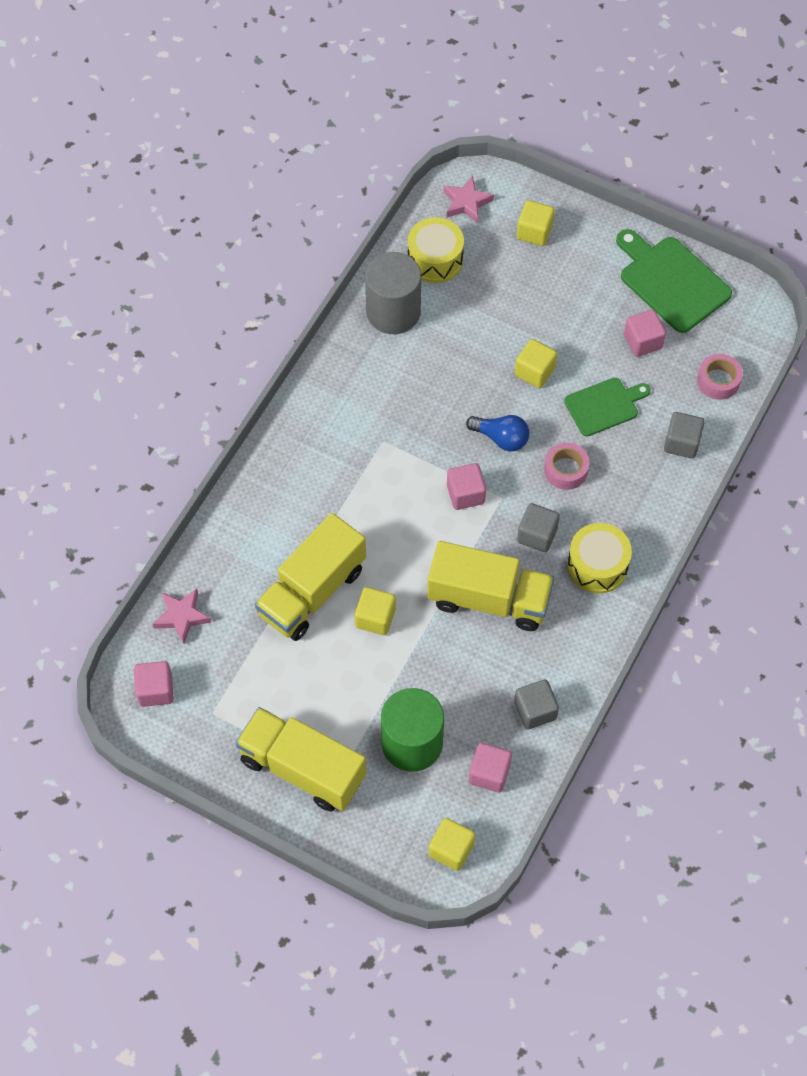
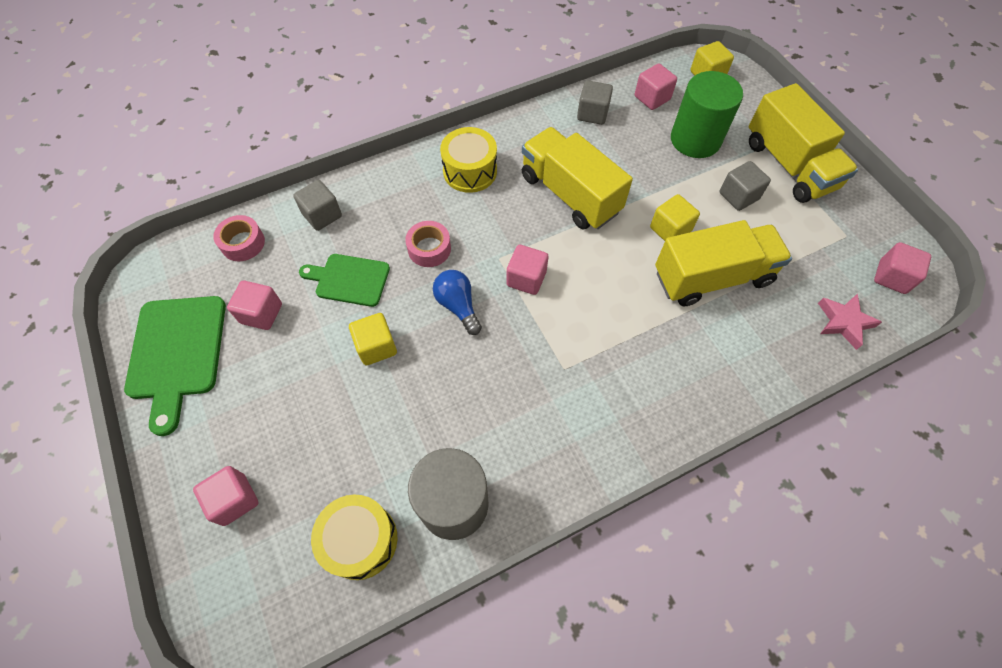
camera: 145 degrees left, 0 degrees up
(466, 203) = (263, 596): pink star -> none
(534, 232) = (234, 500): yellow cube -> pink cube
(537, 535) = (495, 216): grey cube -> grey cube (738, 196)

